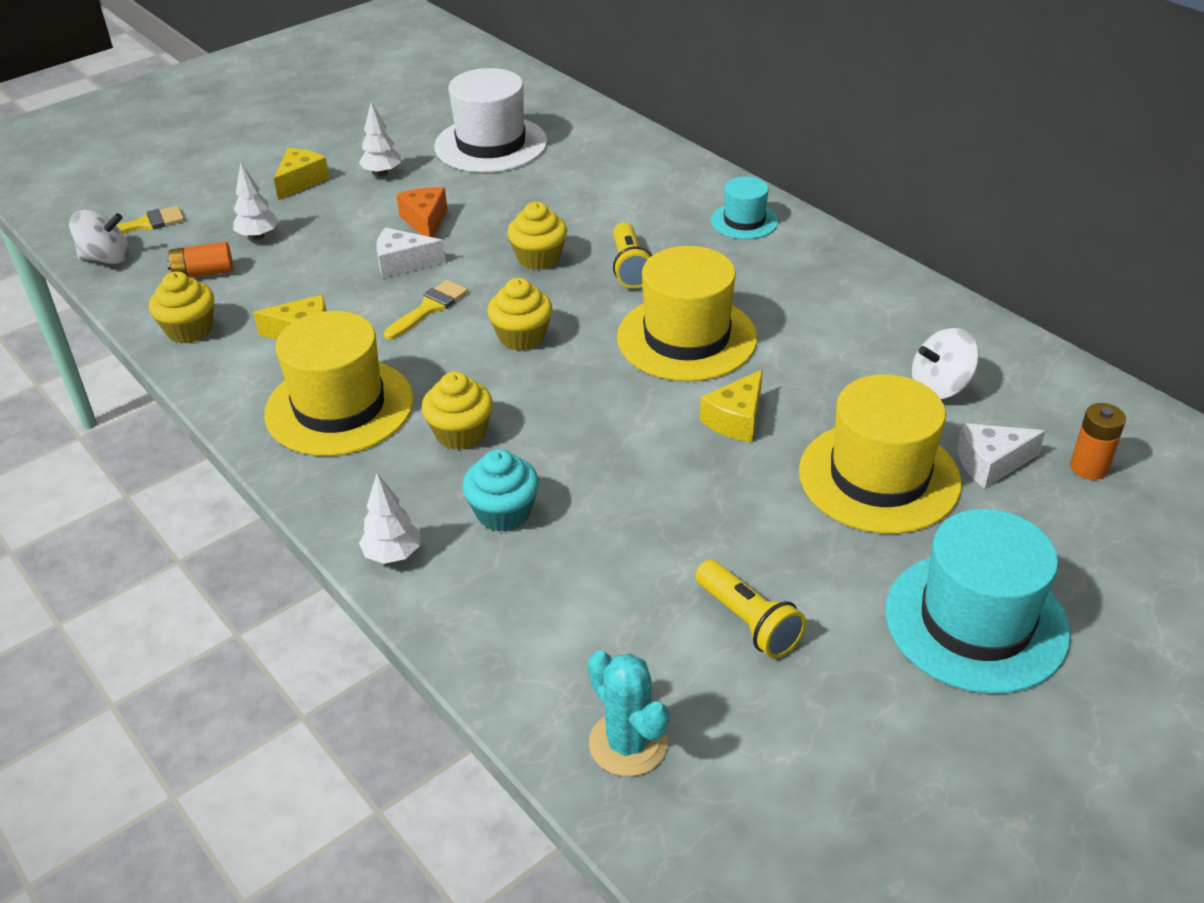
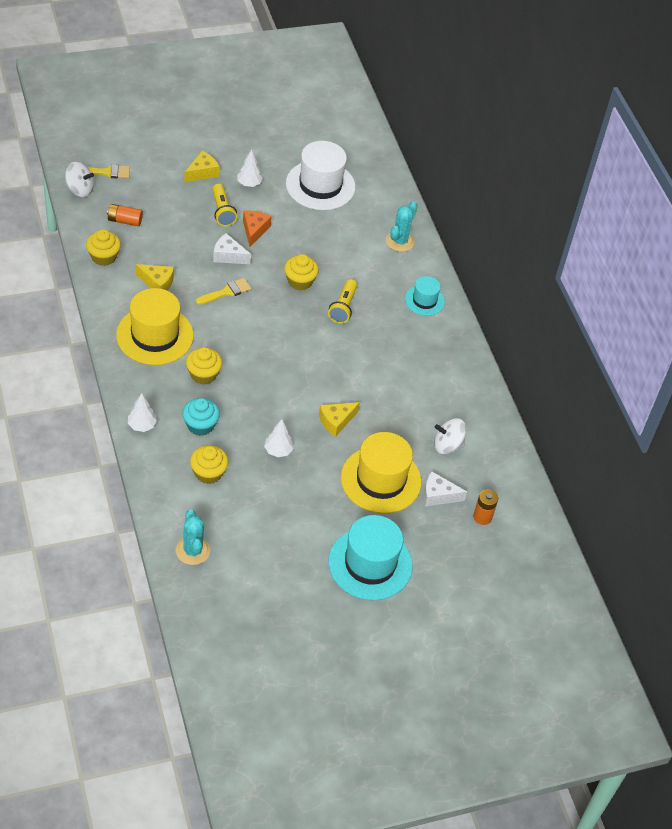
camera: 15 degrees right, 10 degrees up
(258, 236) = (162, 205): white tree -> white tree (278, 451)
(522, 337) = (262, 329): yellow cupcake -> yellow cupcake (208, 473)
(653, 168) = (399, 241): none -> turquoise cactus
(686, 338) = (343, 364): yellow hat -> none
(748, 622) = (274, 522): yellow flashlight -> yellow flashlight (222, 211)

